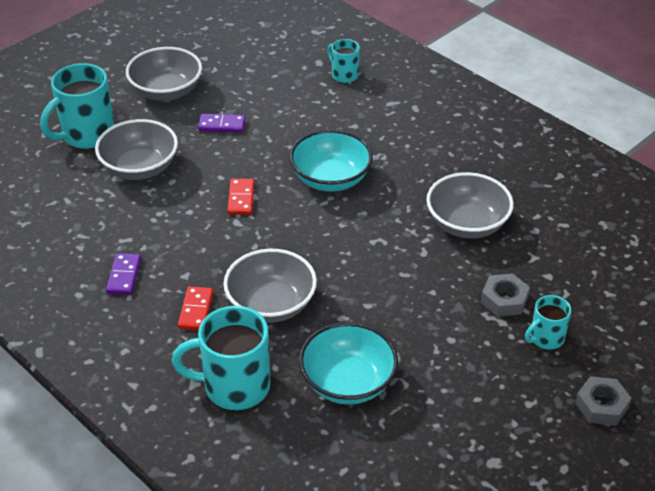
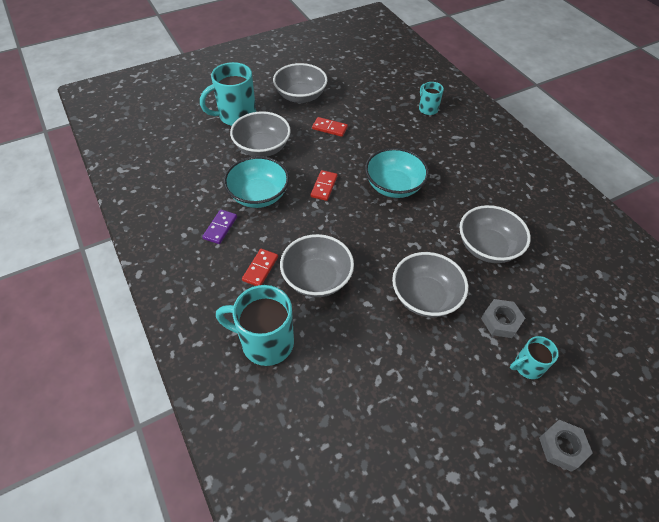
camera: 15 degrees right, 10 degrees up
(222, 125) = (329, 128): purple domino -> red domino
(348, 382) = (353, 363): turquoise bowl -> turquoise bowl (258, 195)
(409, 294) = (425, 297): none -> grey bowl

